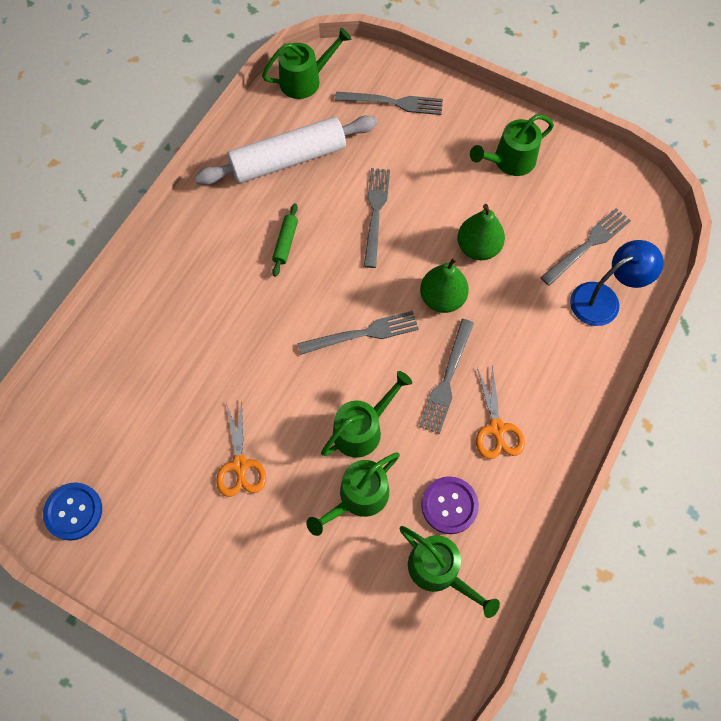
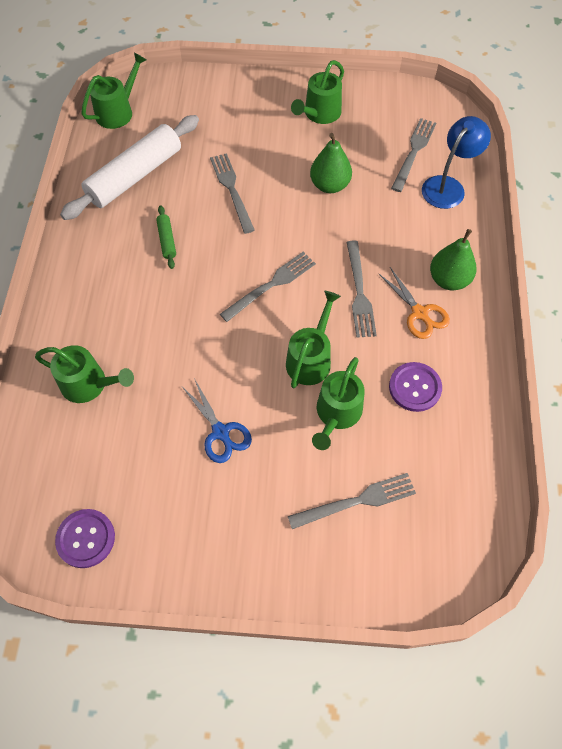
camera: 25 degrees left, 5 degrees down
(73, 511) = (86, 538): blue button -> purple button
(240, 465) = (221, 433): orange scissors -> blue scissors
(393, 103) = (202, 103): grey fork -> grey fork (357, 501)
(439, 571) = (434, 442): green watering can -> green watering can (89, 384)
(442, 298) = (322, 233): green pear -> green pear (448, 280)

